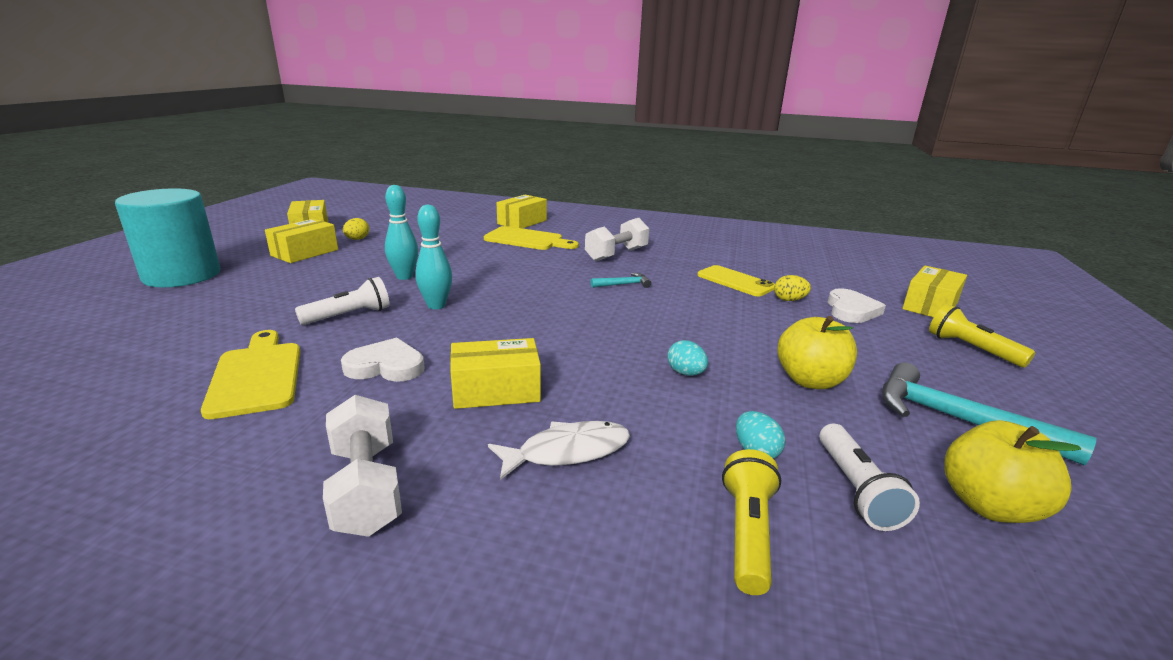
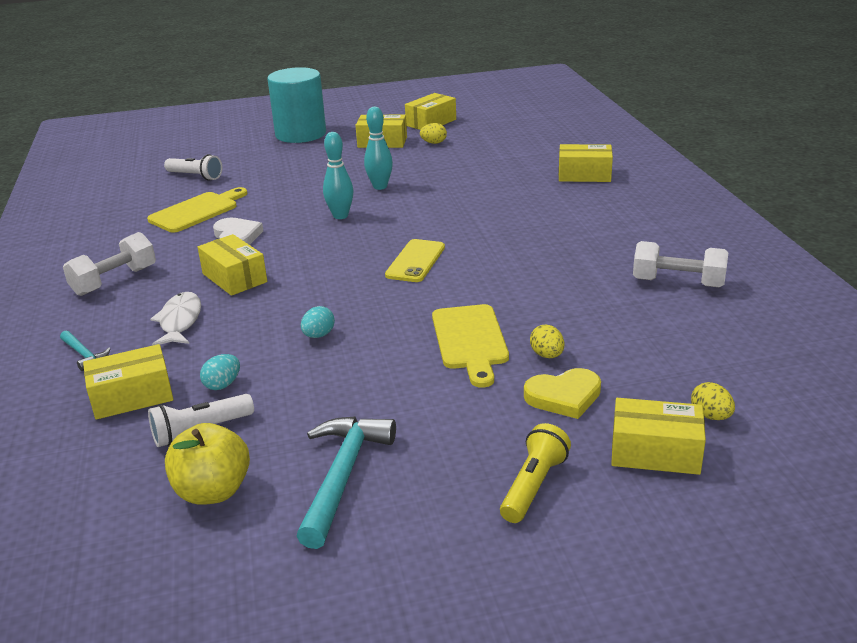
camera: 65 degrees right, 5 degrees up
(349, 315) = (294, 199): white flashlight -> white flashlight (195, 176)
(527, 240) = (534, 194): yellow cutting board -> yellow cutting board (470, 341)
(567, 452) = (180, 321): white fish -> white fish turned 135 degrees counterclockwise
(616, 254) = (556, 241): white dumbbell -> white dumbbell (678, 283)
(623, 284) = (476, 266): turquoise hammer -> turquoise hammer (84, 355)
(735, 281) = (564, 316): yellow phone -> yellow phone (415, 261)
(747, 533) = (132, 396): yellow flashlight -> yellow box
(810, 381) = (356, 392): yellow apple -> none
(851, 310) = (564, 396): white heart -> yellow heart
(889, 283) = (710, 416): none -> yellow egg

